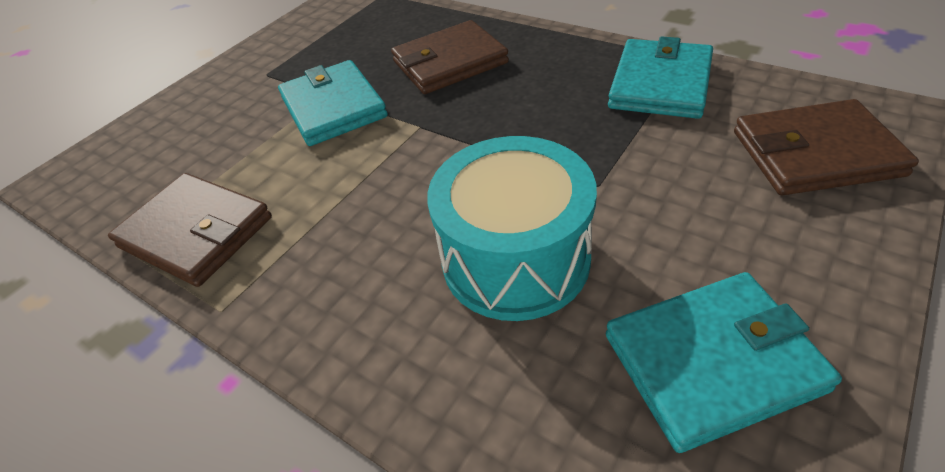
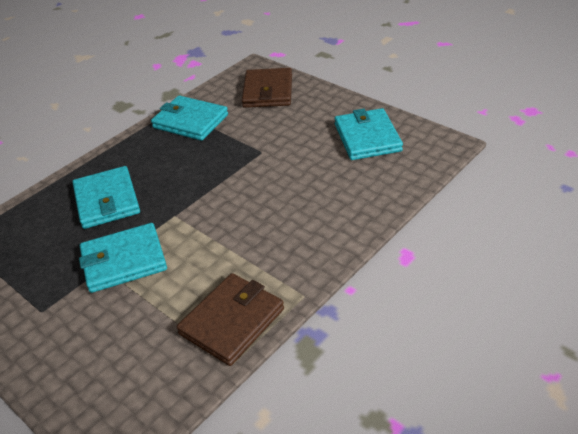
camera: 85 degrees left, 5 degrees down
(450, 62) = (107, 200): brown wallet -> turquoise wallet
(515, 258) = (301, 182): turquoise drum -> none

